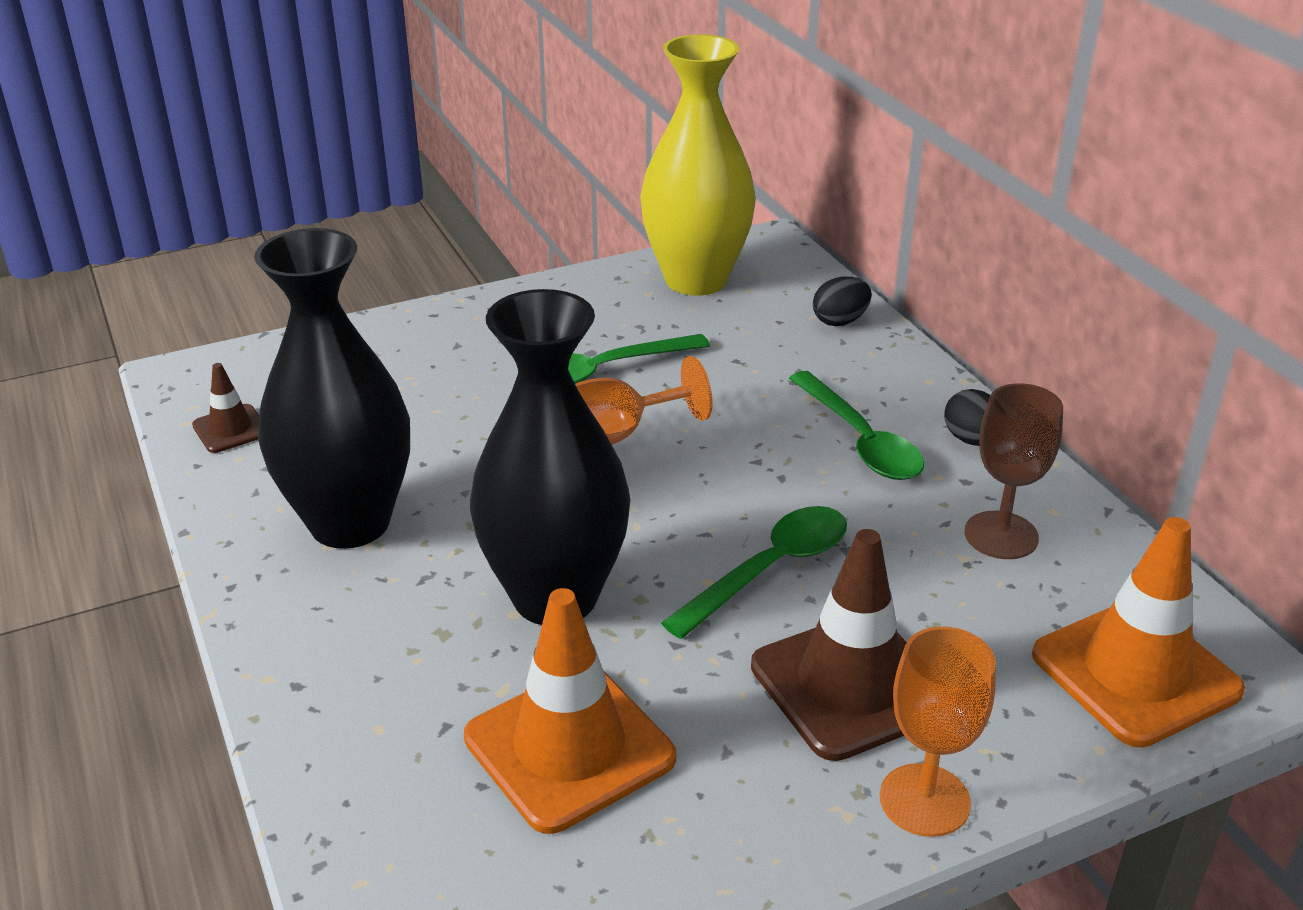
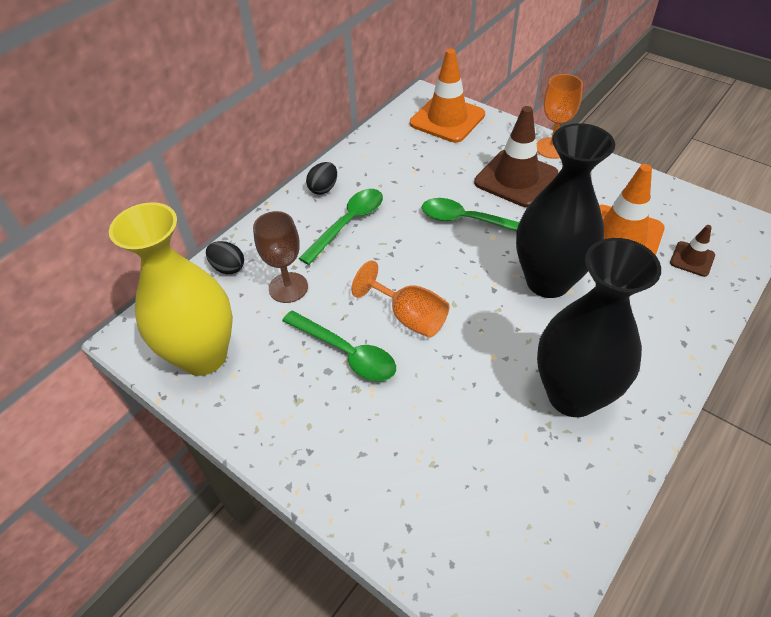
camera: 115 degrees left, 15 degrees up
(231, 429) = (549, 533): brown traffic cone -> brown traffic cone (692, 259)
(1001, 535) = (391, 164): brown goblet -> brown goblet (288, 287)

